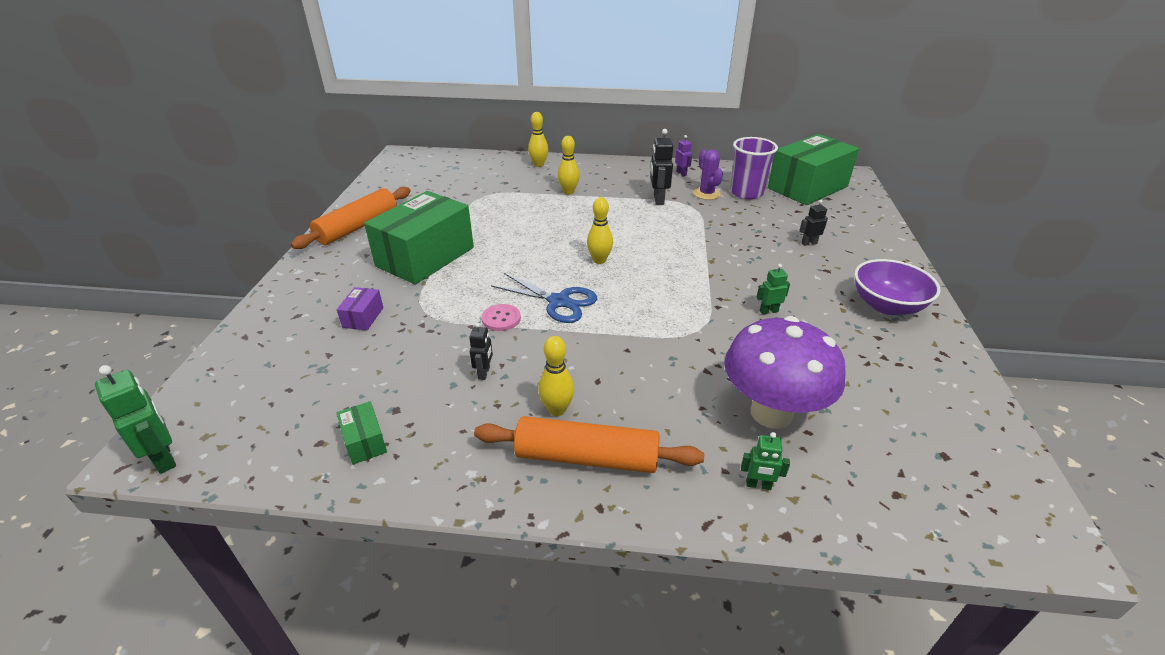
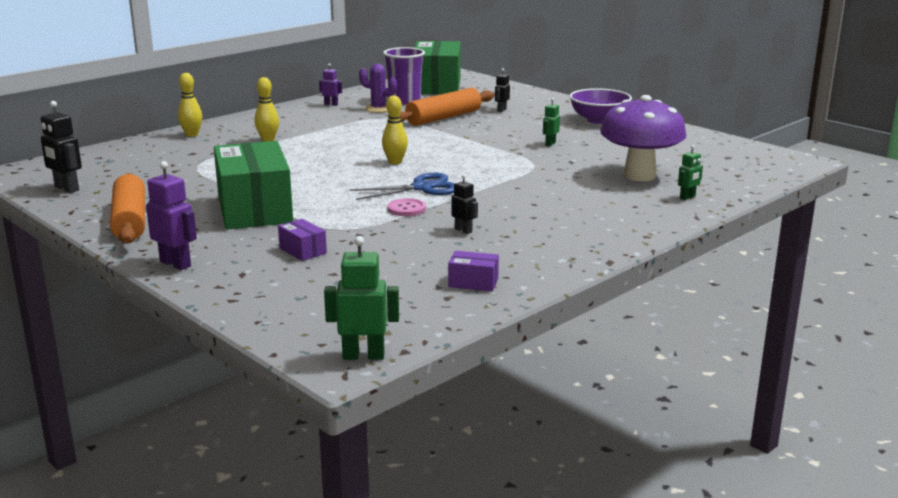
camera: 50 degrees left, 15 degrees down
(295, 281) = (176, 264): none -> purple robot
(364, 442) = (473, 283): green box -> purple box
(557, 409) = (542, 222): yellow bowling pin -> none
(587, 457) = (600, 227): orange rolling pin -> orange rolling pin (443, 118)
(658, 199) = (352, 122): black robot -> black robot (66, 189)

